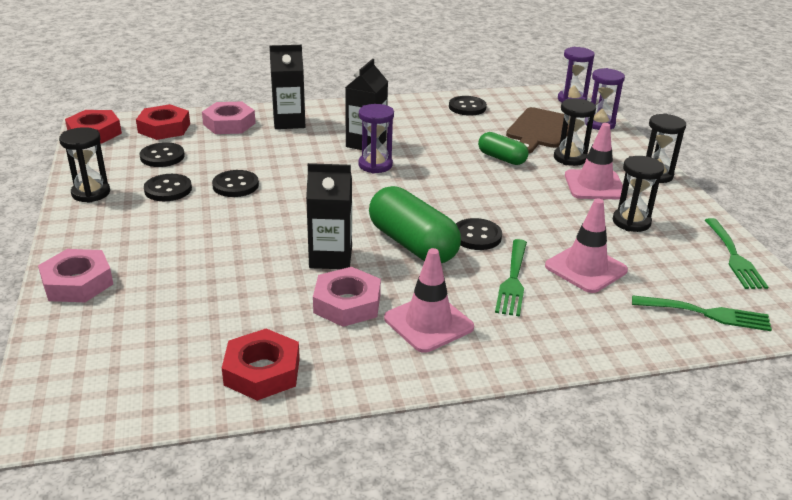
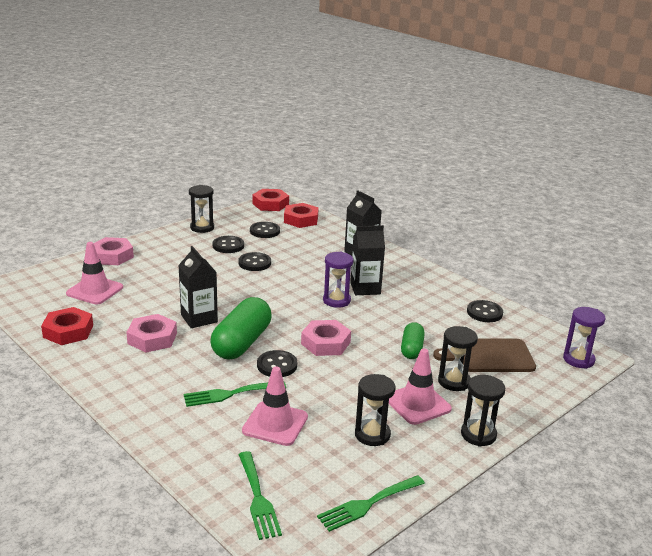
camera: 60 degrees right, 5 degrees down
(229, 124) = (332, 236): pink nut -> pink nut (325, 343)
(428, 323) = (152, 372): pink traffic cone -> pink traffic cone (95, 290)
(599, 124) = (546, 385): purple hourglass -> none

